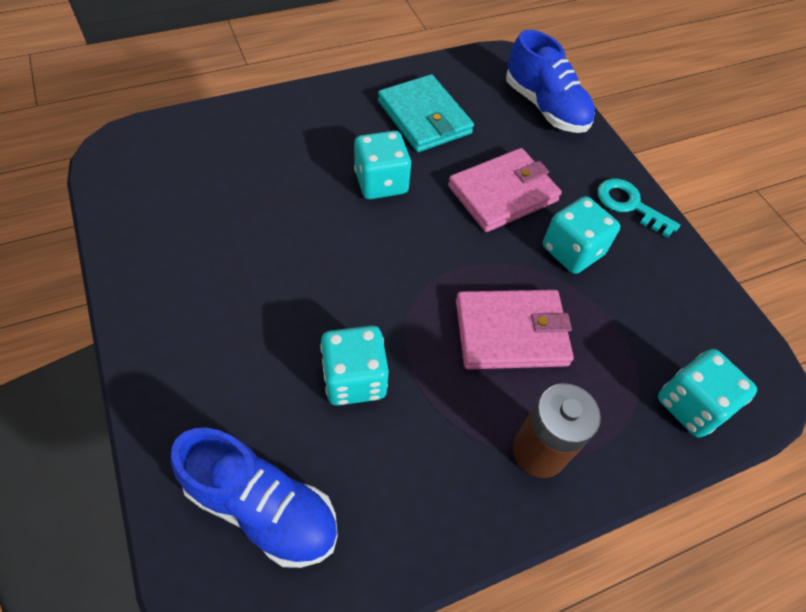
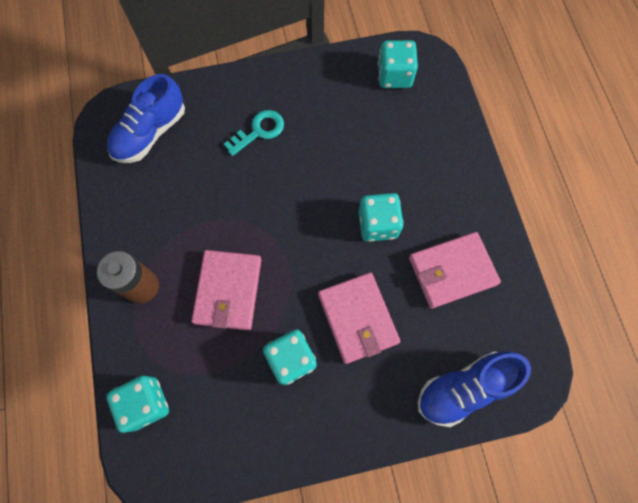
camera: 105 degrees right, 15 degrees up
(354, 379) = (214, 186): turquoise dice -> turquoise dice (394, 76)
(424, 117) = (452, 271): turquoise wallet -> pink wallet
(629, 205) = (334, 429): turquoise key -> turquoise key (259, 131)

